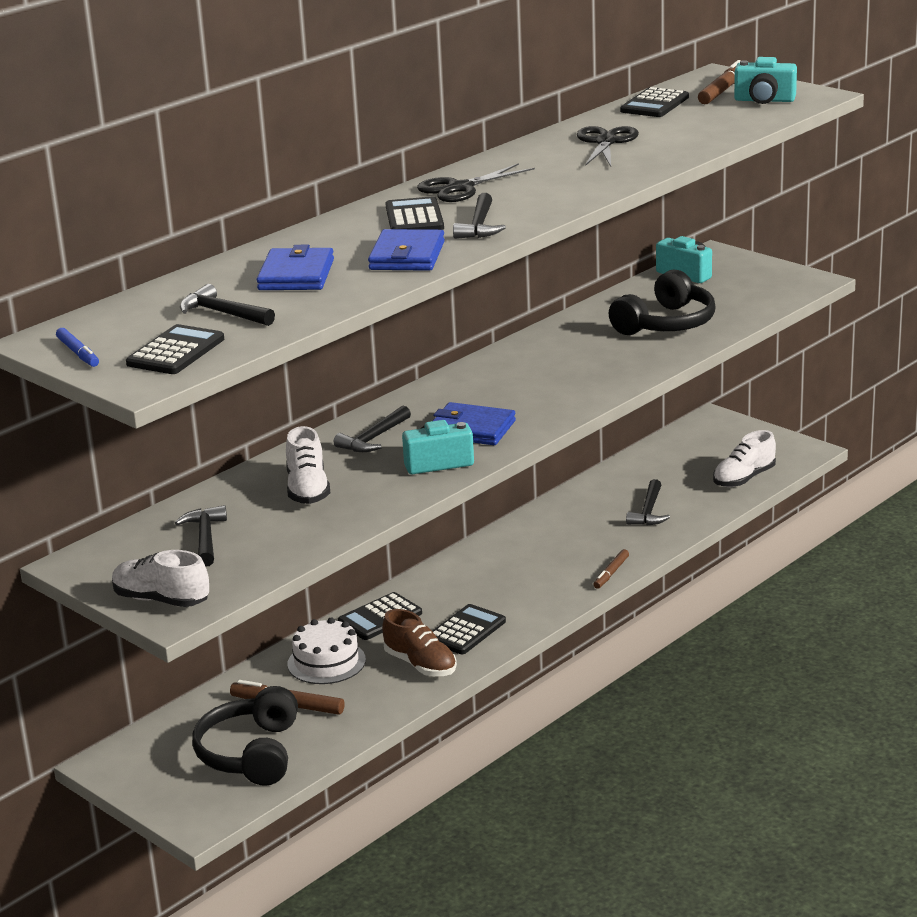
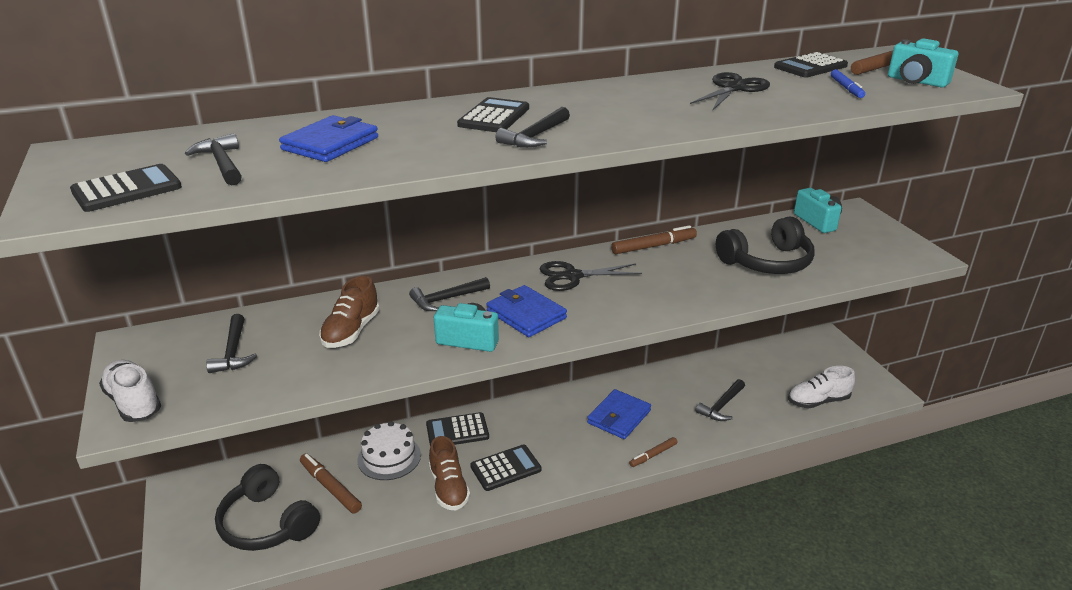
camera: 25 degrees right, 5 degrees up
(78, 353) = (66, 169): blue marker -> blue marker (846, 88)
(205, 538) = (233, 352): black hammer -> black hammer turned 150 degrees clockwise
(250, 753) = (267, 523): black headphones -> black headphones turned 75 degrees counterclockwise
(308, 489) = (351, 331): white shoe -> brown shoe
(407, 256) = (439, 149): blue wallet -> blue wallet (619, 417)
(460, 188) = (565, 101): black scissors -> black scissors (572, 276)
(539, 338) = (653, 246): none -> brown marker

